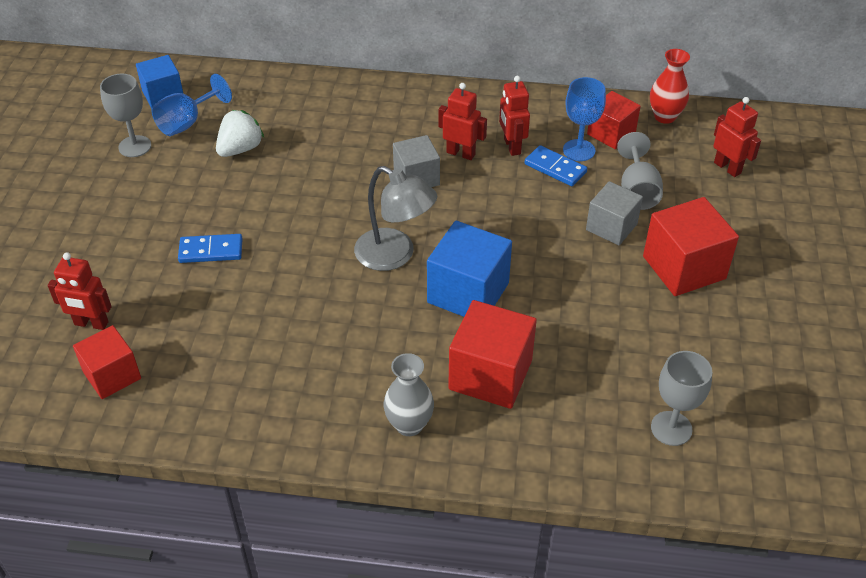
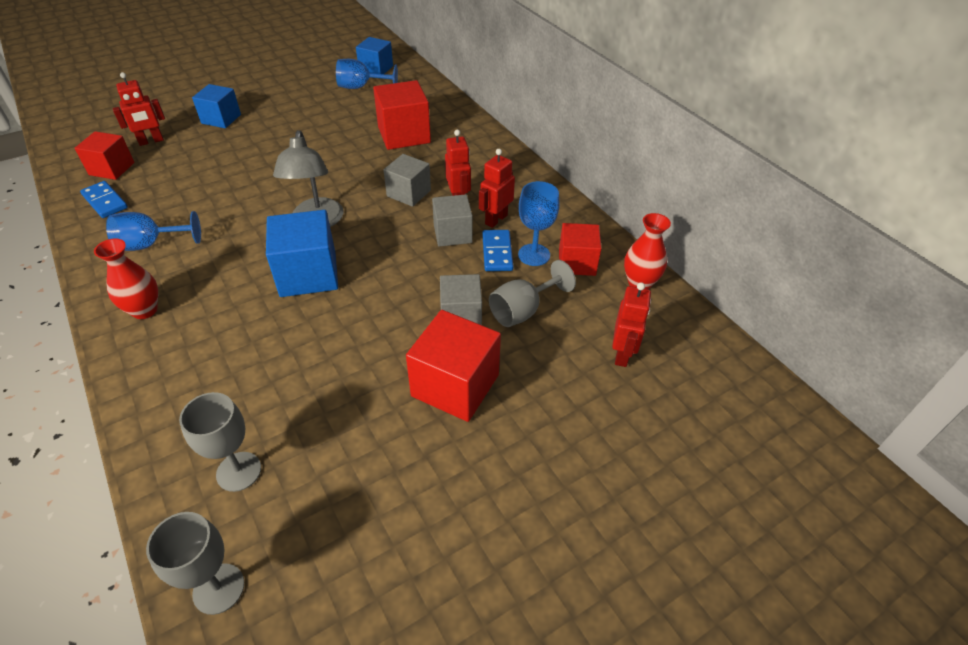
camera: 50 degrees right, 0 degrees up
(91, 324) = (151, 141): red robot -> red robot turned 90 degrees counterclockwise
(115, 250) = (221, 119): none -> blue cube
(135, 146) = (319, 82): grey goblet -> grey goblet (218, 588)
(211, 250) = (251, 149): blue domino -> blue domino (105, 201)
(240, 149) = (358, 115): white strawberry -> none
(303, 387) = (150, 244): none -> blue goblet
(409, 425) = (144, 310): grey vase -> red vase
(490, 374) = (227, 327): red cube -> red cube (404, 135)
(504, 180) = (452, 234): none -> grey cube

